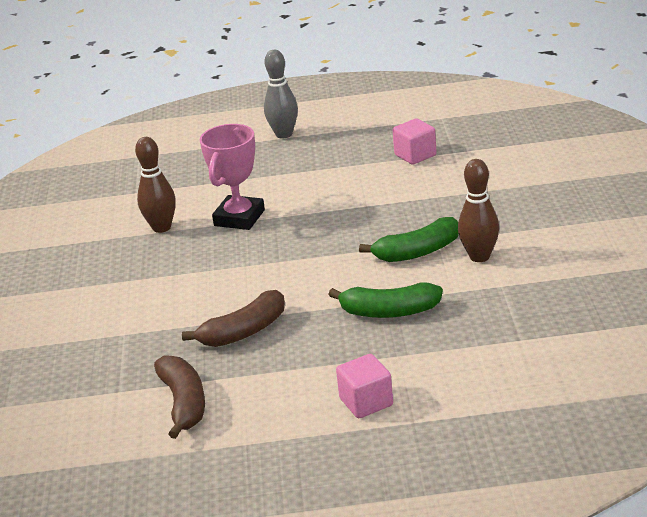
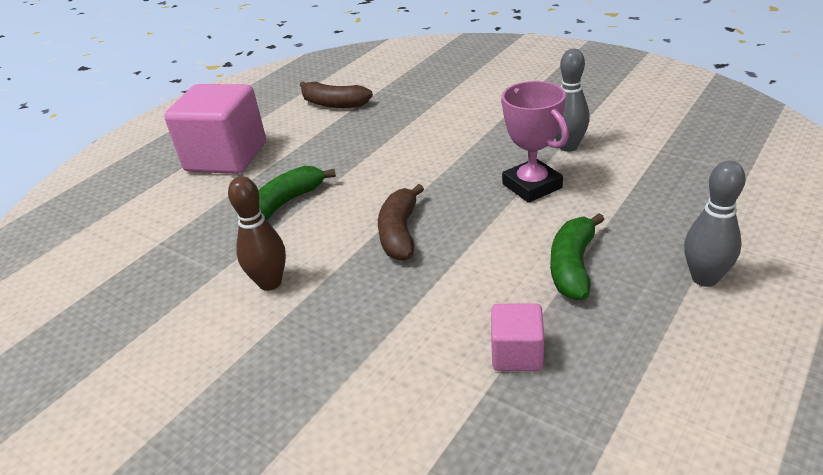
camera: 130 degrees right, 5 degrees up
(161, 227) = (568, 147): brown bowling pin -> grey bowling pin
(244, 332) = (366, 140): brown banana -> brown banana (400, 233)
(366, 402) = (226, 157): pink cube -> pink cube, size x2.09
(417, 252) = (333, 253): green banana -> green banana (573, 266)

